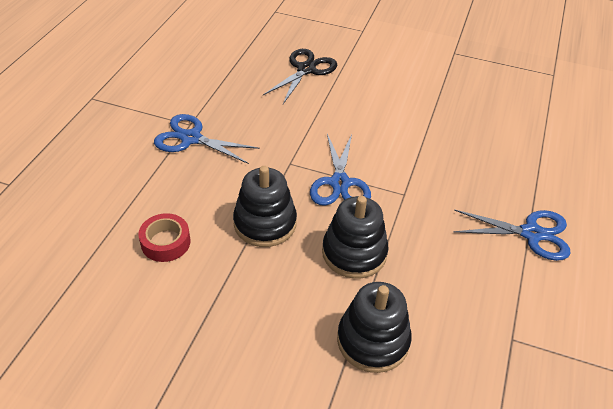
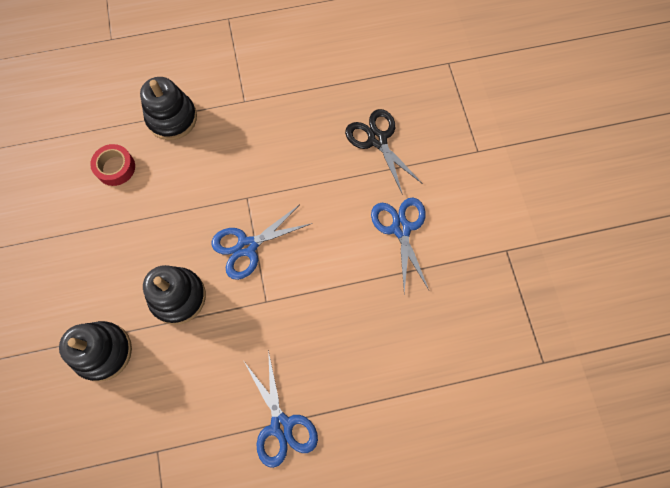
camera: 60 degrees right, 25 degrees up
(191, 138) = (228, 113): blue scissors -> blue scissors (401, 228)
(265, 223) = (171, 219): black stacking toy -> black stacking toy (172, 118)
(306, 69) = (377, 139): black scissors -> black scissors turned 120 degrees counterclockwise

